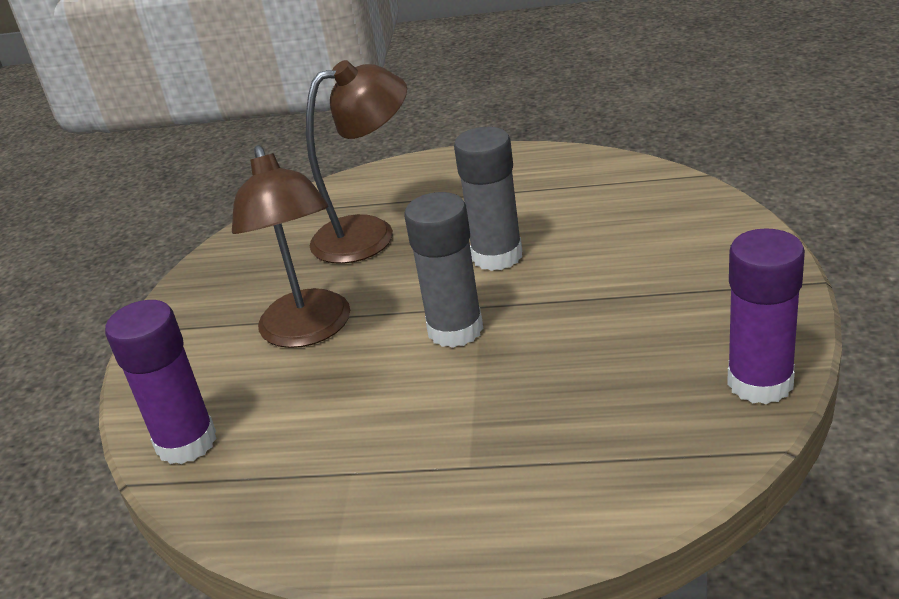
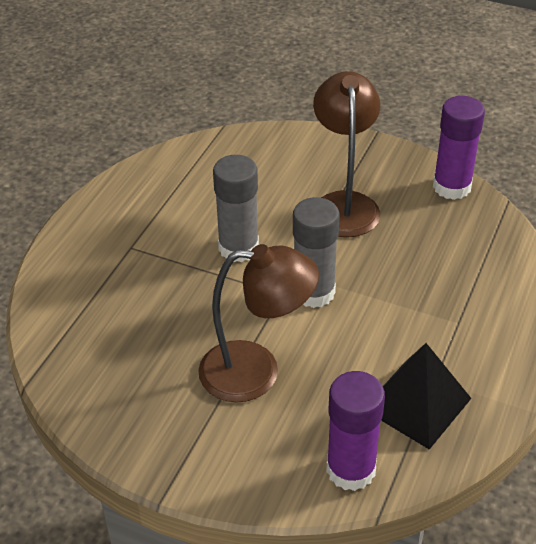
camera: 75 degrees left, 10 degrees up
(304, 467) = (417, 403): none -> black pyramid
(370, 234) = (144, 308): brown lamp -> brown lamp (344, 204)

